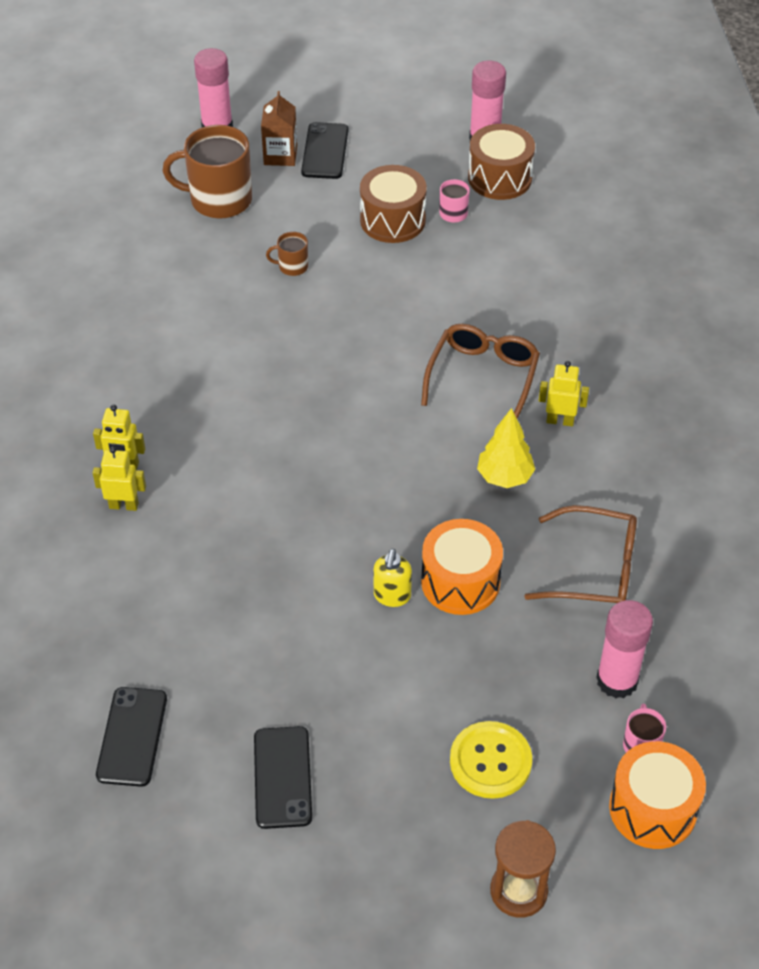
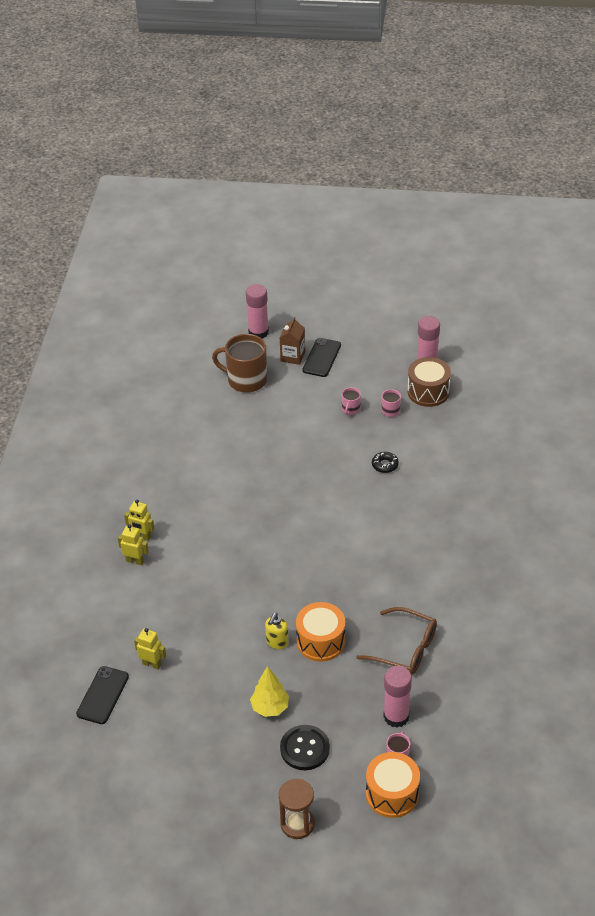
camera: 15 degrees right, 5 degrees down
(282, 777) = (181, 734): black phone -> none
(292, 266) = (278, 430): brown mug -> none
(392, 220) = (350, 409): brown drum -> pink mug
(471, 294) = (385, 465): none -> black donut
(483, 377) = (375, 519): brown glasses -> none
(490, 761) = (305, 748): yellow button -> black button
(505, 477) = (368, 583): yellow tree -> yellow tree (270, 707)
(560, 420) = (414, 554): yellow robot -> yellow robot (152, 664)

